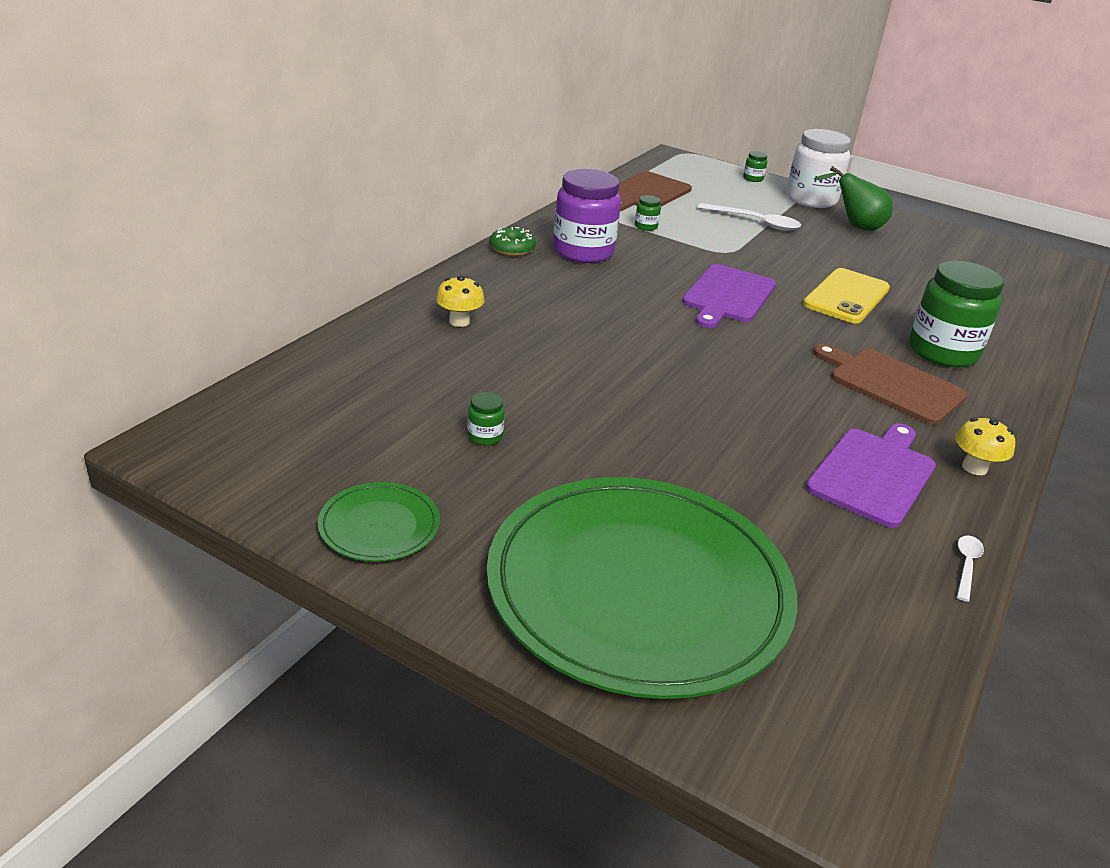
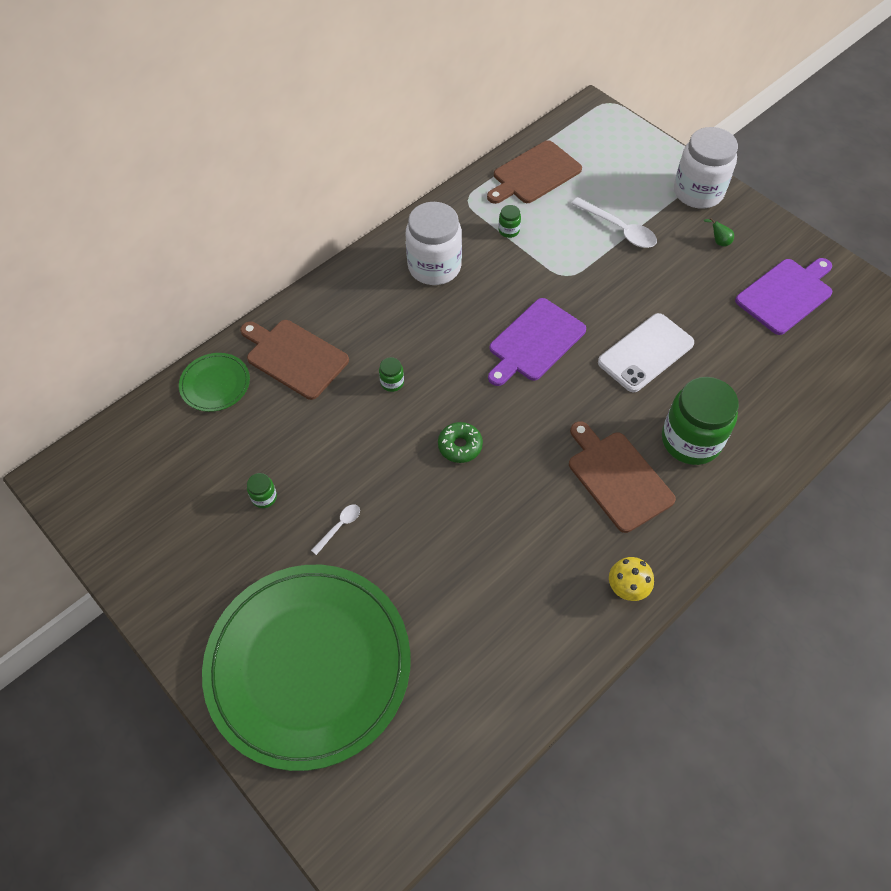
camera: 20 degrees right, 25 degrees up
(379, 526) = (164, 577): green plate -> green plate (215, 384)
(459, 321) = (294, 357): yellow mushroom -> brown cutting board
(512, 249) = (374, 258): green donut -> green donut (460, 446)
(583, 251) = (434, 267): purple jar -> white jar
(753, 179) = (656, 152): green jar -> green jar (392, 382)
(846, 297) = (645, 353): yellow phone -> white phone
(855, 226) = (718, 241): green pear -> green pear, size x0.44
(873, 474) = (539, 581): purple cutting board -> purple cutting board (786, 294)
(966, 566) = (554, 688): white spoon -> white spoon (339, 527)

